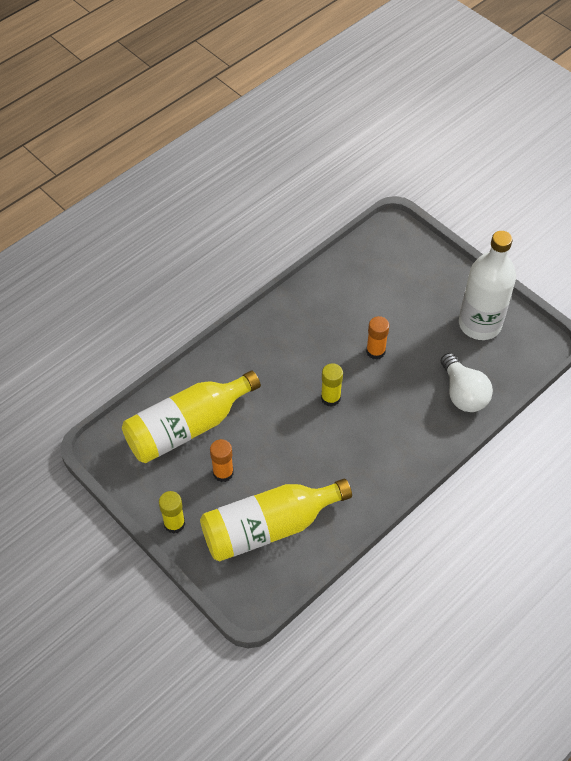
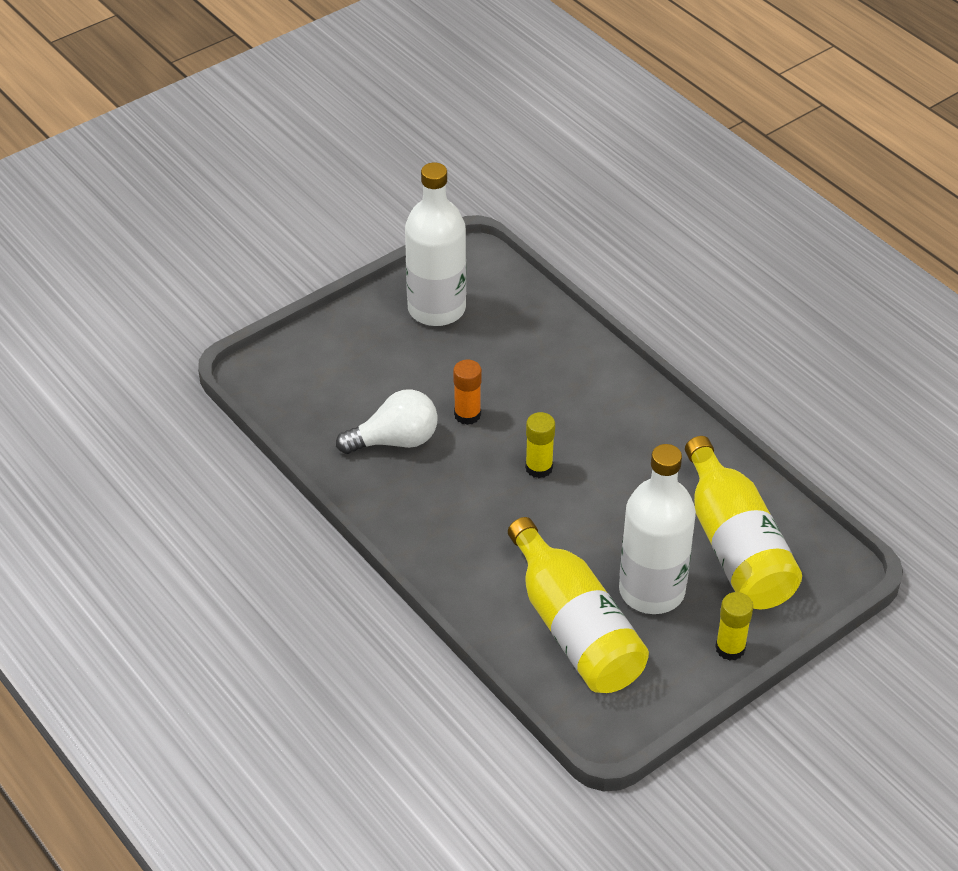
camera: 85 degrees left, 10 degrees down
(223, 473) = (651, 591): orange glue stick -> white bottle
(463, 393) = (544, 338): white light bulb -> white light bulb (395, 440)

